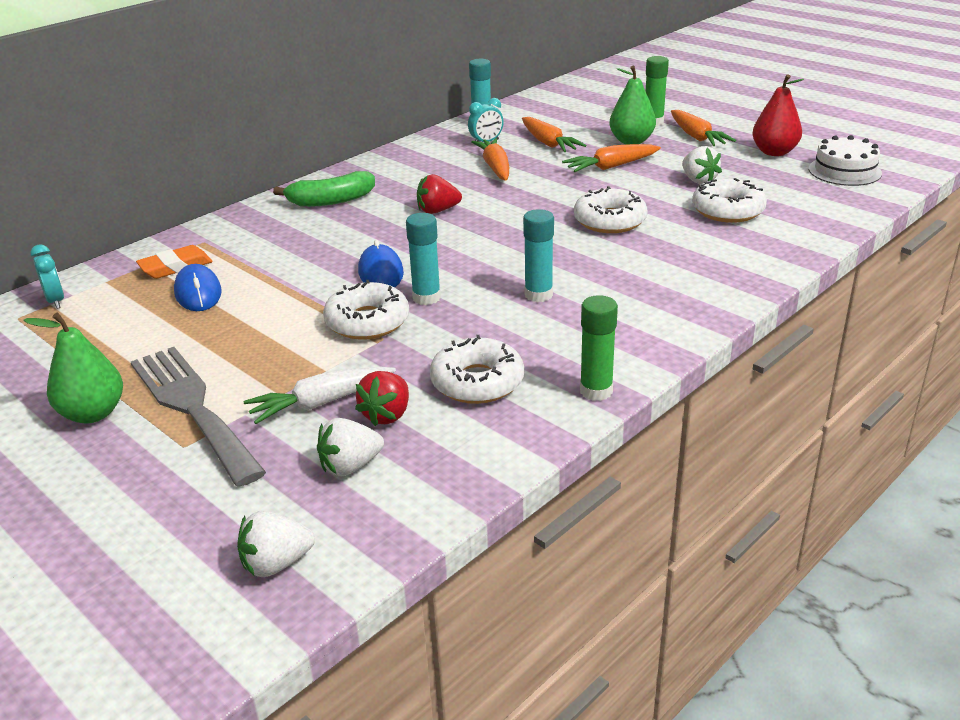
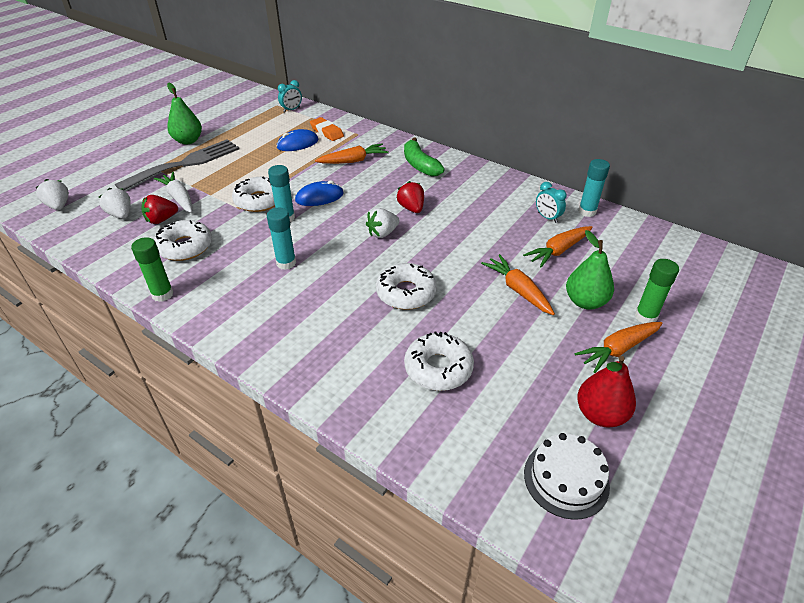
camera: 80 degrees right, 10 degrees up
(387, 415) = (161, 220): red strawberry -> red strawberry turned 45 degrees counterclockwise
(495, 167) = (496, 227): orange carrot -> orange carrot (353, 161)
(698, 180) = (503, 349): white strawberry -> white strawberry (382, 233)

